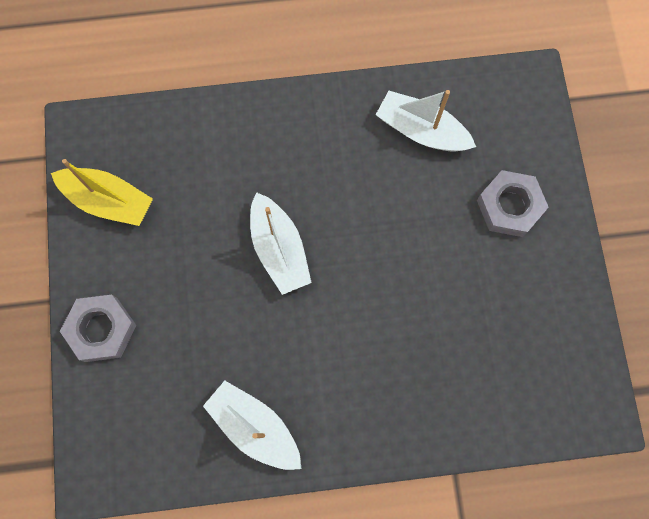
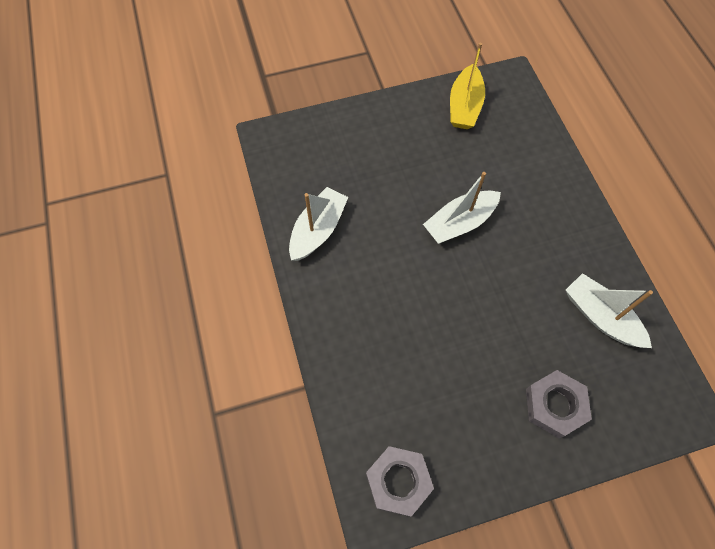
camera: 80 degrees right, 10 degrees down
(101, 329) = (370, 121): grey nut -> grey nut (398, 481)
(421, 130) = (600, 317): white boat -> white boat turned 60 degrees counterclockwise

